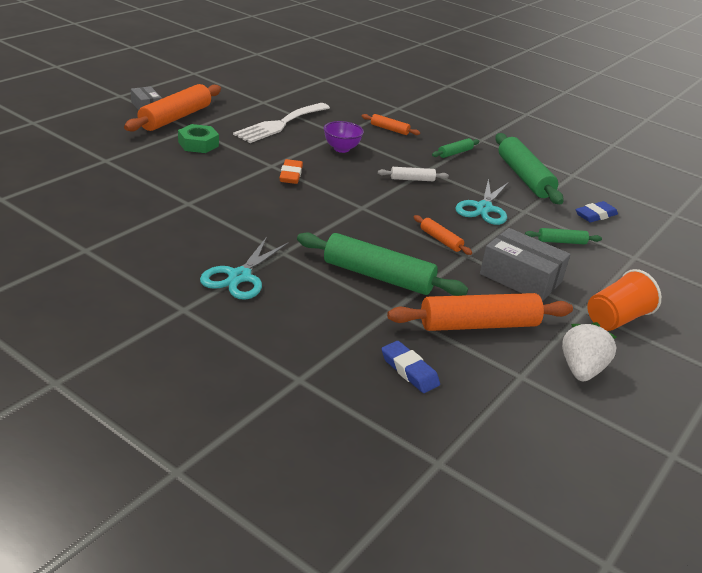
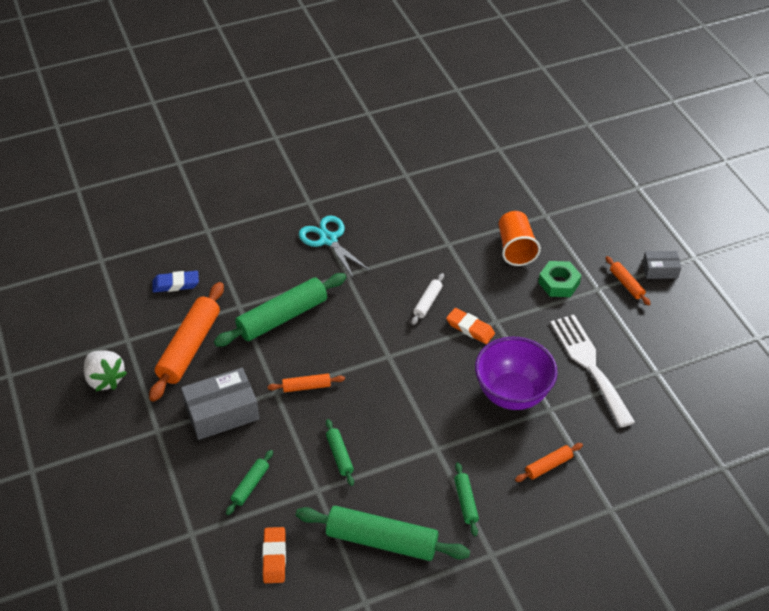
camera: 125 degrees right, 15 degrees up
(175, 118) = (626, 284): orange rolling pin -> orange rolling pin, size x0.48
(341, 149) = (512, 394): purple bowl -> purple bowl, size x1.76
(412, 179) = (422, 424): white rolling pin -> white rolling pin (427, 302)
(484, 208) = (339, 455): turquoise scissors -> green rolling pin
(595, 215) = (274, 557): blue eraser -> orange eraser
(616, 319) = (132, 445): orange cup -> orange cup (515, 248)

